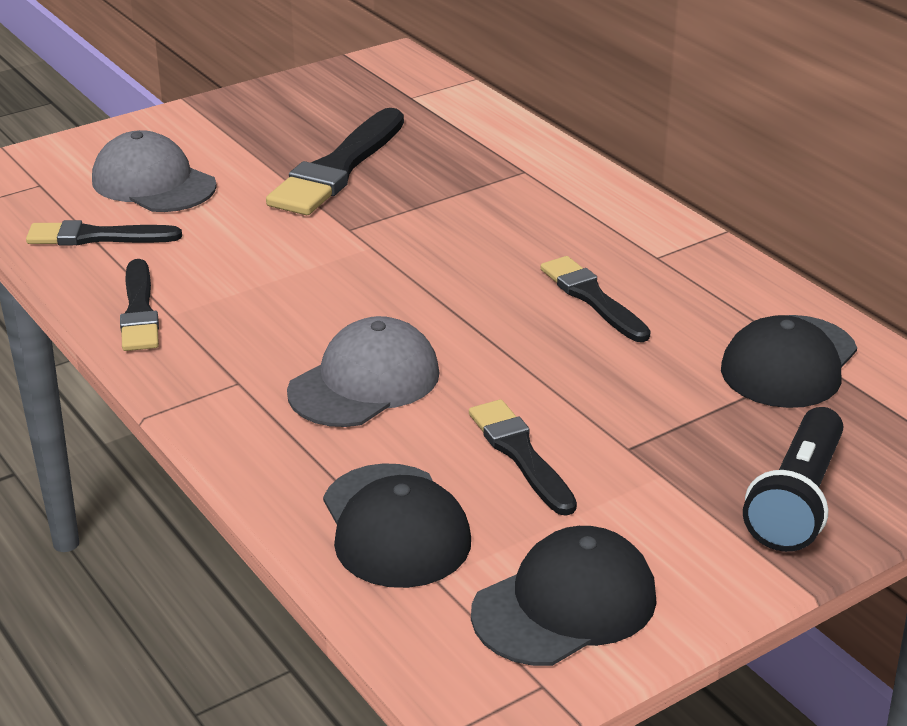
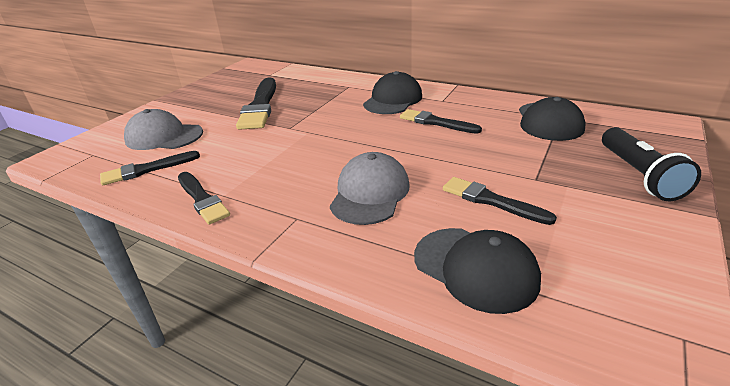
camera: 25 degrees left, 0 degrees up
(565, 605) = (622, 276): black cap -> black cap (393, 100)

